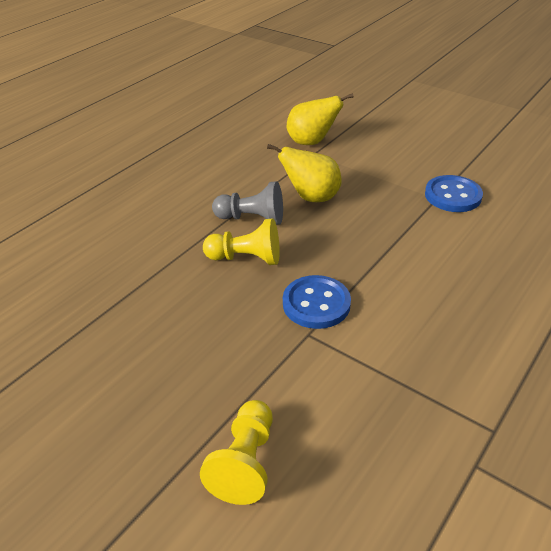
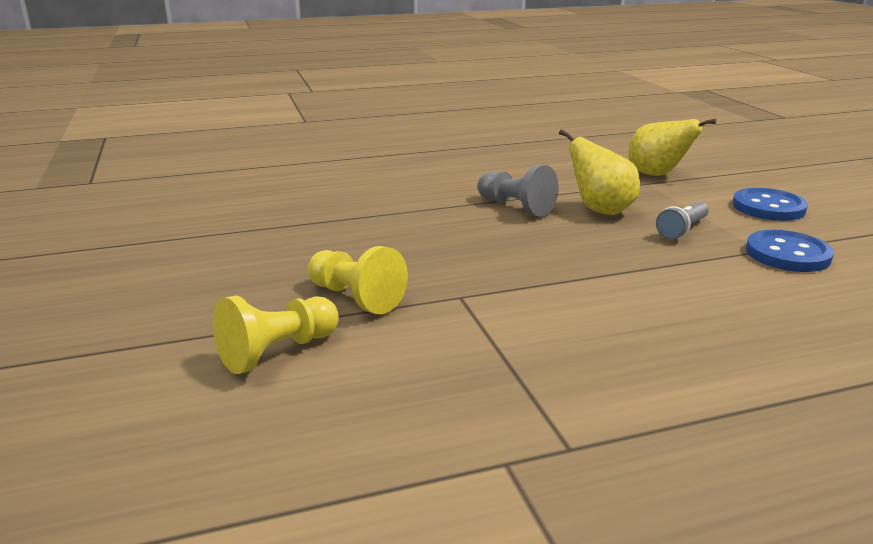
camera: 35 degrees right, 15 degrees down
(246, 258) = (472, 229): yellow pawn -> yellow pawn (355, 298)
(316, 304) = (498, 279): blue button -> blue button (768, 207)
(378, 197) = (682, 230): none -> grey flashlight

